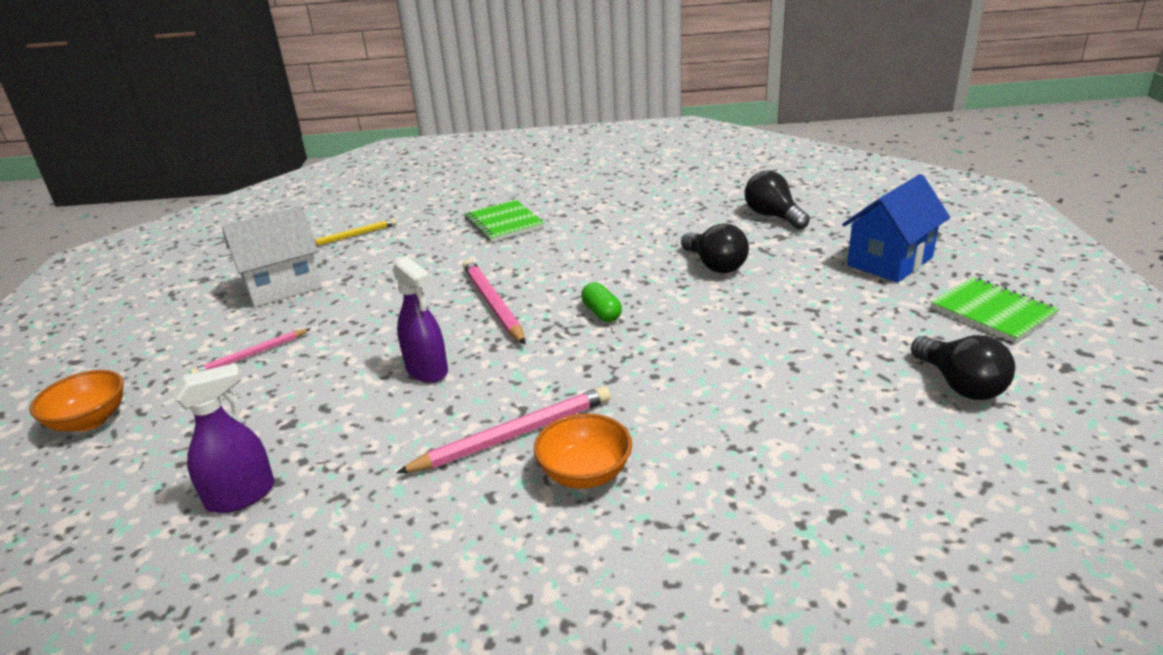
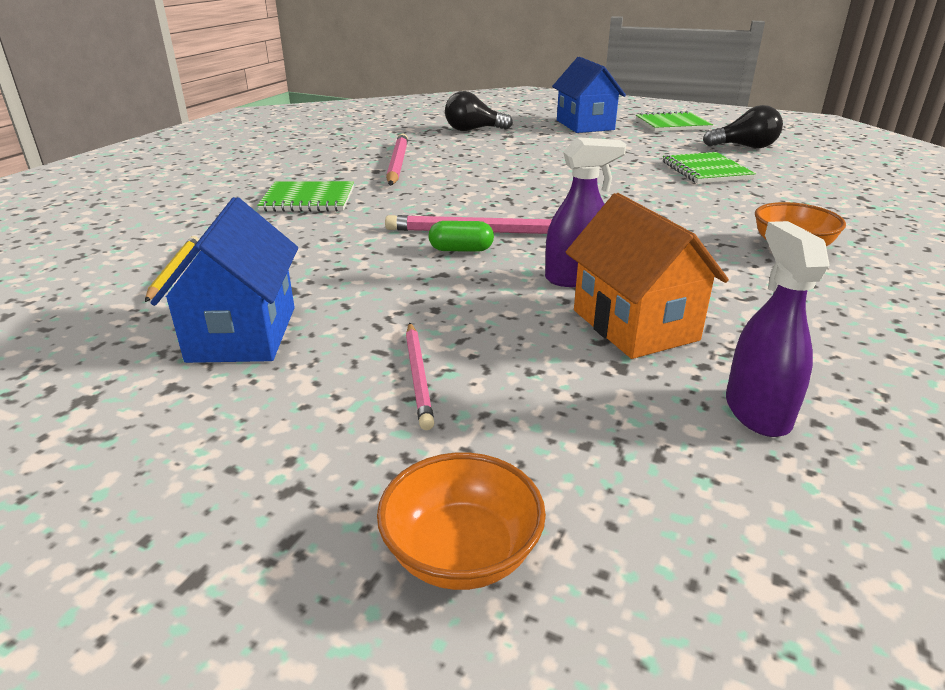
camera: 65 degrees left, 0 degrees up
(283, 287) = (243, 333): white house -> blue house
(355, 416) = (635, 325): none -> orange house
(514, 435) = (722, 261): pink pencil -> pink pencil (397, 164)
(602, 313) = (553, 200): green capsule -> green capsule (461, 250)
(715, 265) = (524, 157): black light bulb -> none
(805, 375) = (706, 170): none -> green notebook

